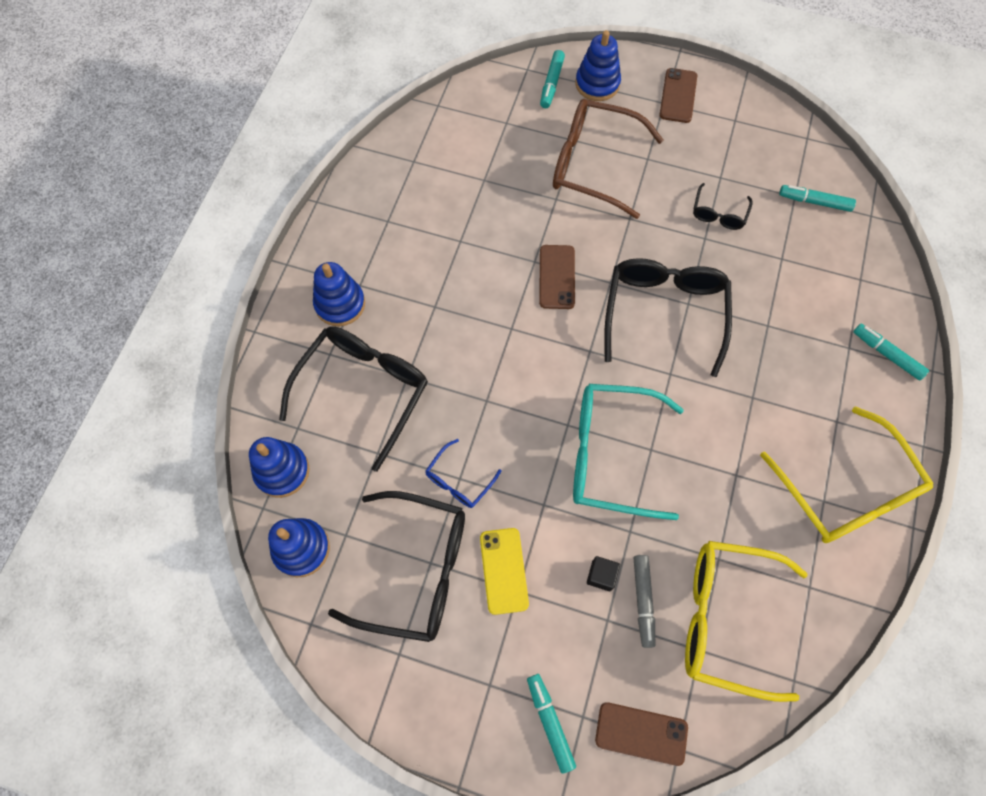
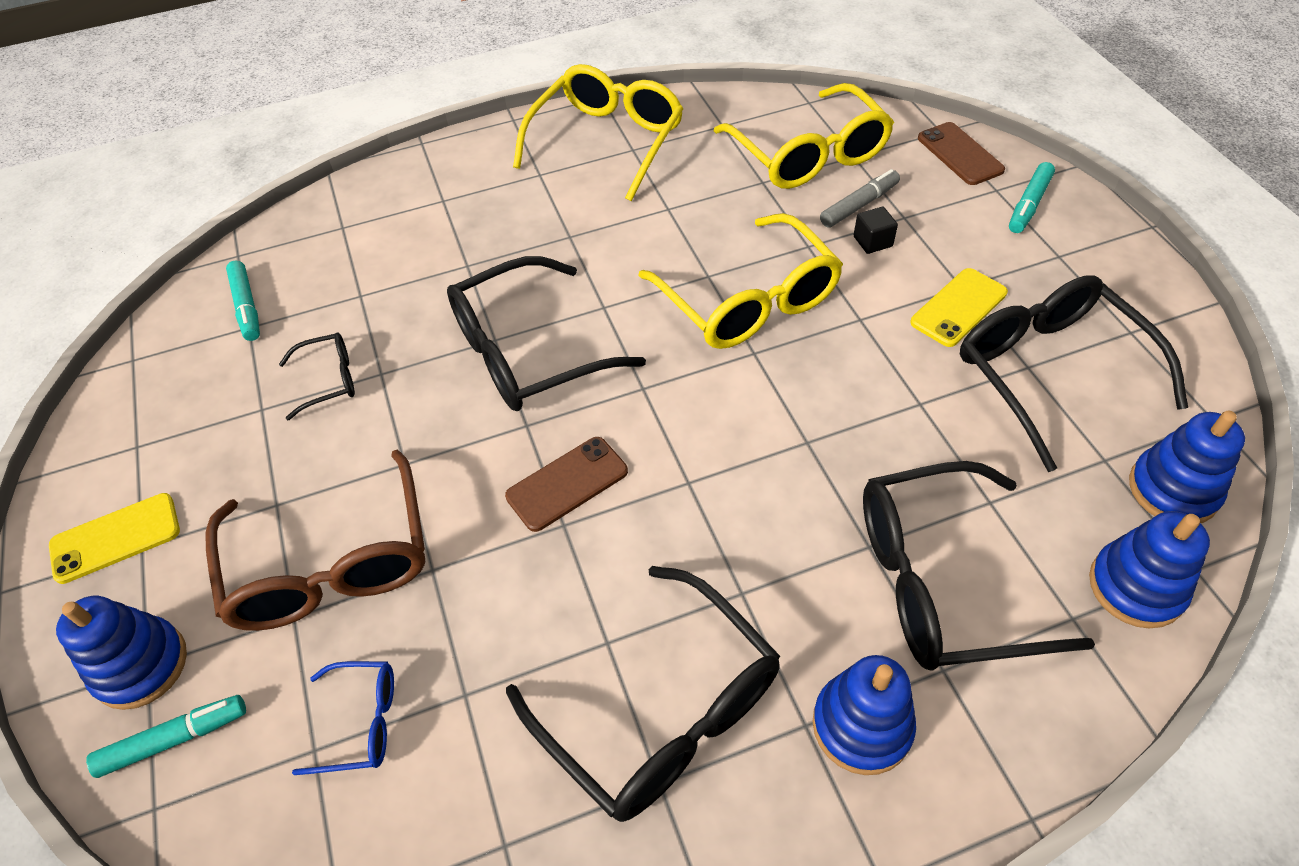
camera: 125 degrees left, 15 degrees down
(413, 240) = (661, 711): none -> black glasses
(459, 480) = (923, 402): blue glasses -> blue glasses (361, 722)
(610, 455) = (748, 301): turquoise glasses -> yellow glasses
(678, 96) = (115, 538): brown phone -> yellow phone
(887, 354) = (428, 175): turquoise marker -> none

